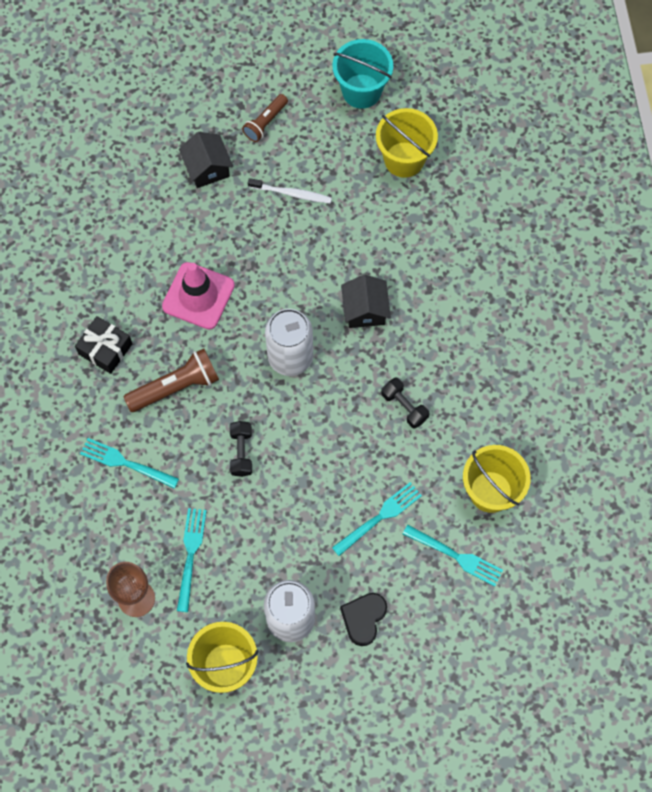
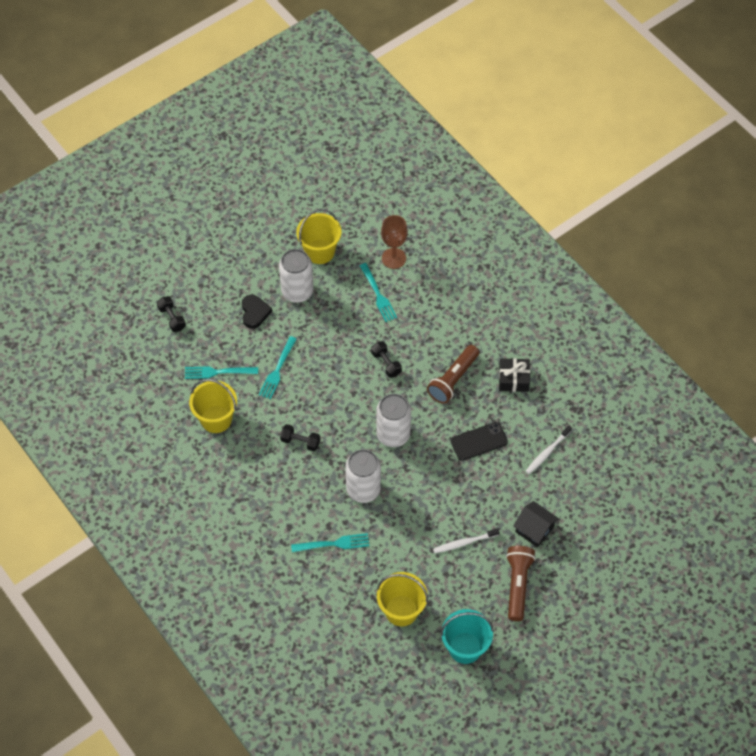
camera: 150 degrees right, 10 degrees down
(126, 463) = (452, 322): turquoise fork -> turquoise fork (333, 544)
(132, 242) = (547, 452): none -> white toothbrush
(198, 296) = (479, 441): pink traffic cone -> black phone
(265, 123) = (518, 585): brown flashlight -> brown flashlight, size x1.57
(365, 310) = (363, 489): black house -> white can
(476, 671) = (172, 318): none -> black dumbbell

